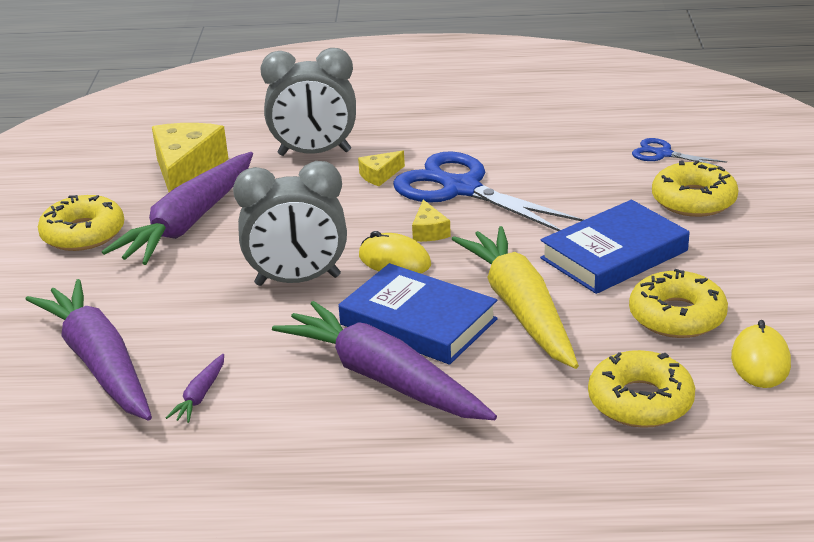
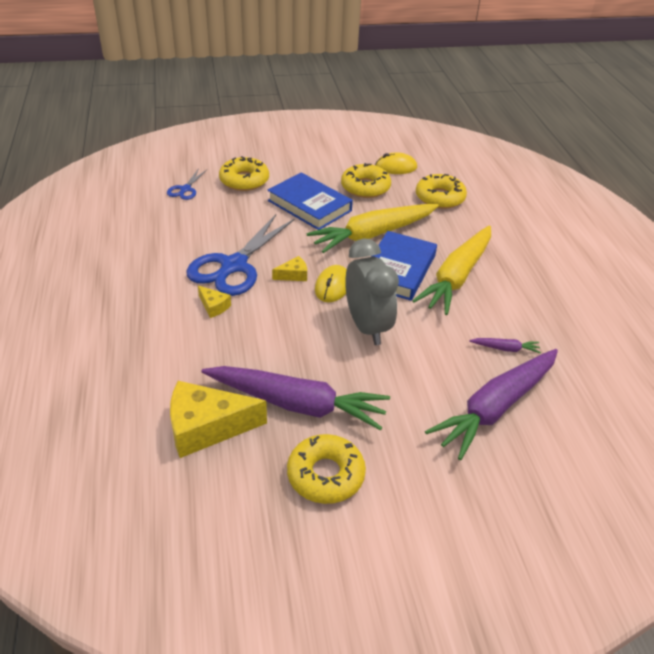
camera: 105 degrees left, 10 degrees up
(314, 153) = (174, 348): grey clock -> none
(384, 378) = (456, 277): purple carrot -> yellow carrot

